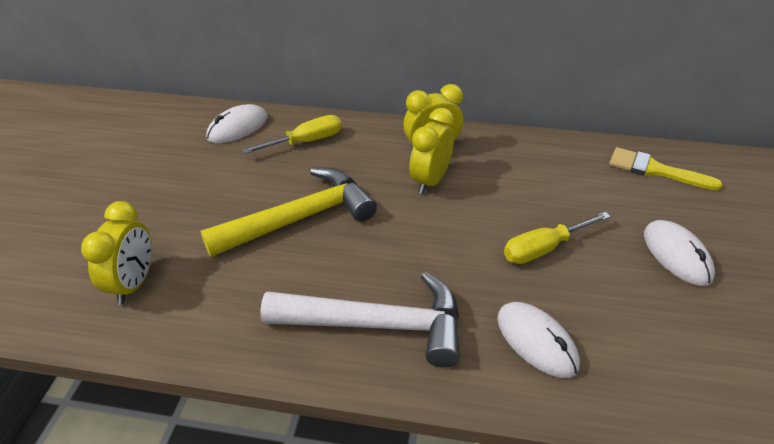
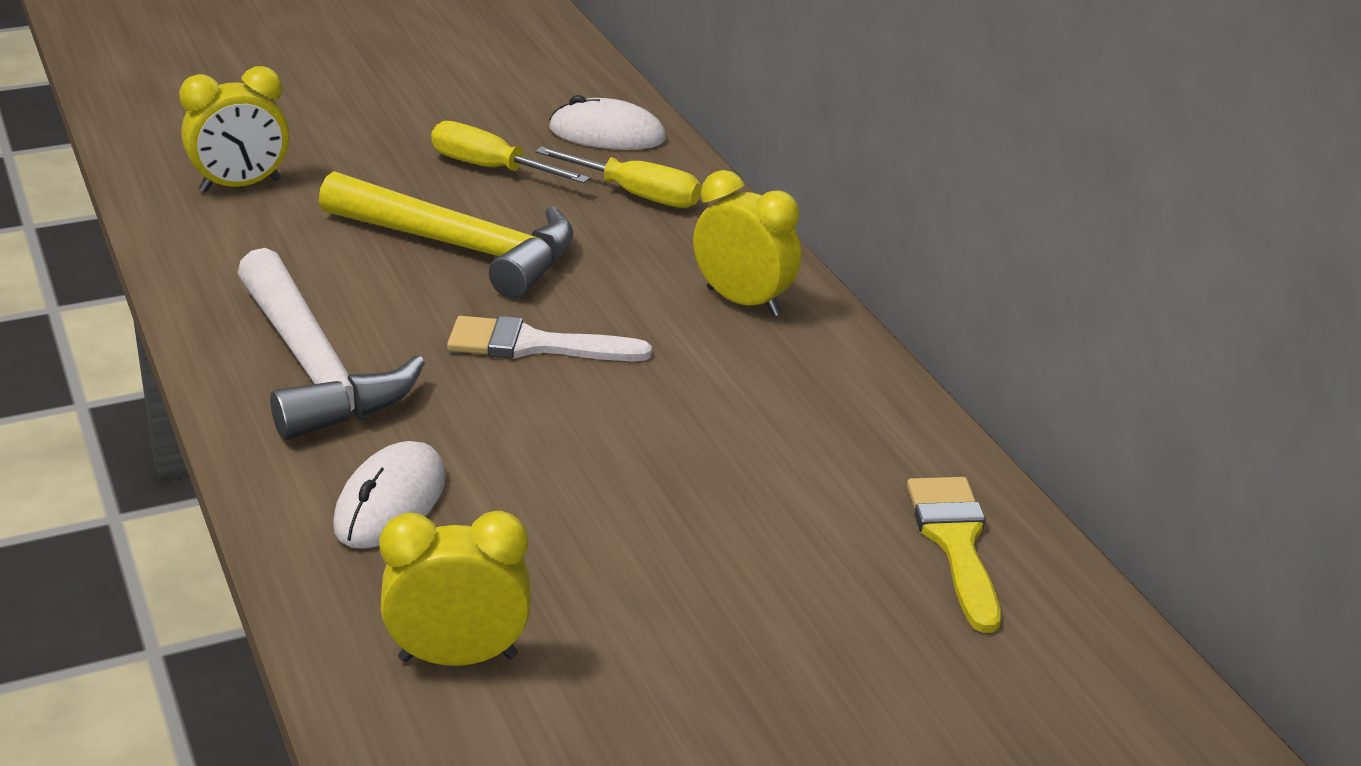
camera: 55 degrees right, 10 degrees down
(418, 229) = (534, 345): none -> white brush
(430, 181) = (659, 323): yellow clock -> yellow clock (458, 658)
(543, 249) = (598, 465): yellow screwdriver -> yellow screwdriver (490, 168)
(676, 255) = (718, 605): white mouse -> none

